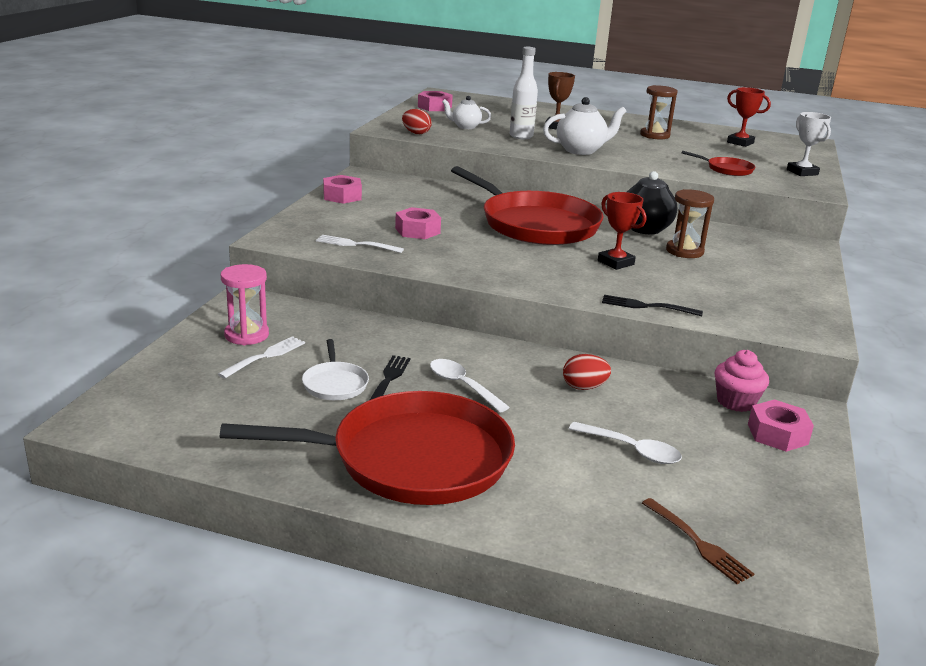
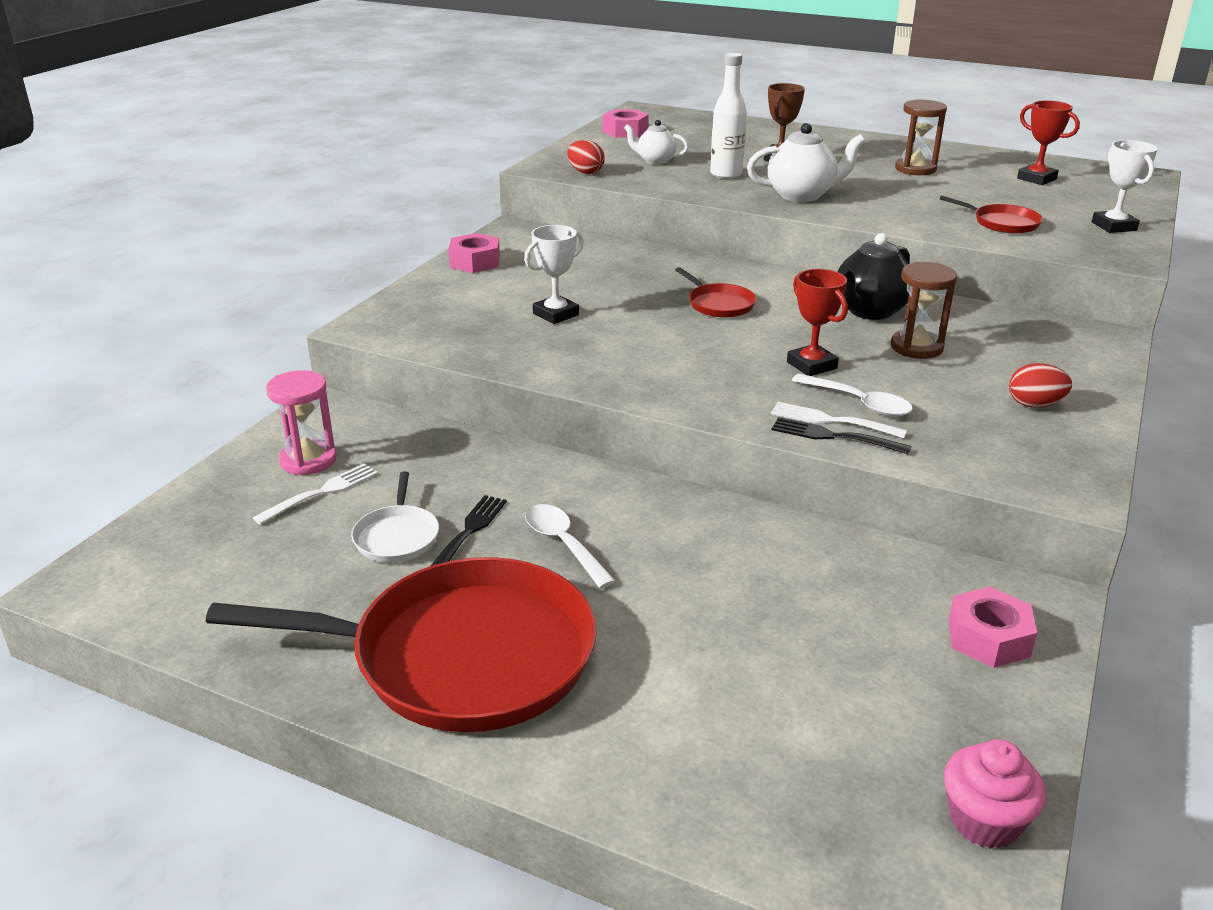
camera: 10 degrees right, 5 degrees up
(356, 244) = (468, 335): white fork -> white fork (833, 421)
(417, 231) = (556, 314): pink nut -> white trophy
(535, 224) = (719, 304): red pan -> red pan, size x0.42
(584, 387) = (729, 552): red egg -> red egg (1034, 405)
(632, 450) = (768, 655): white spoon -> white spoon (859, 403)
(697, 542) = (818, 813): brown fork -> none
(736, 402) = (941, 582): pink cupcake -> pink cupcake (984, 821)

